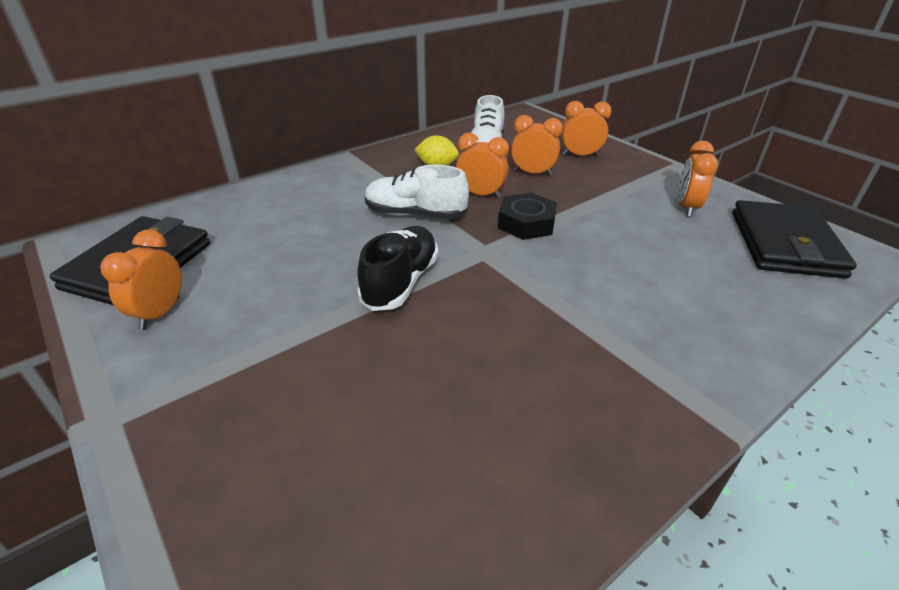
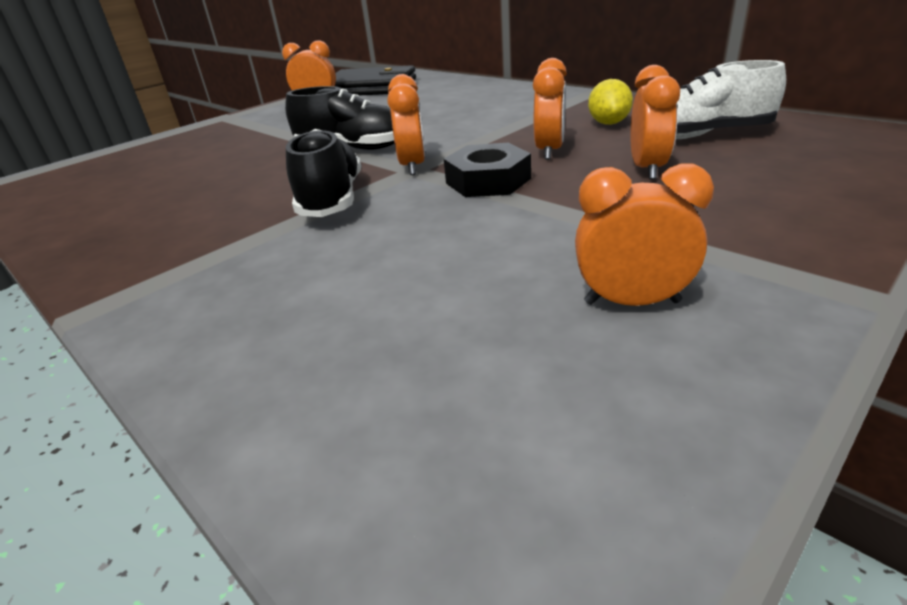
camera: 85 degrees right, 5 degrees down
(415, 214) = (479, 133): white shoe -> none
(535, 294) = (332, 200): none -> black shoe
(580, 155) = (771, 194): orange clock -> orange clock (412, 166)
(785, 244) = (529, 438): black wallet -> none

